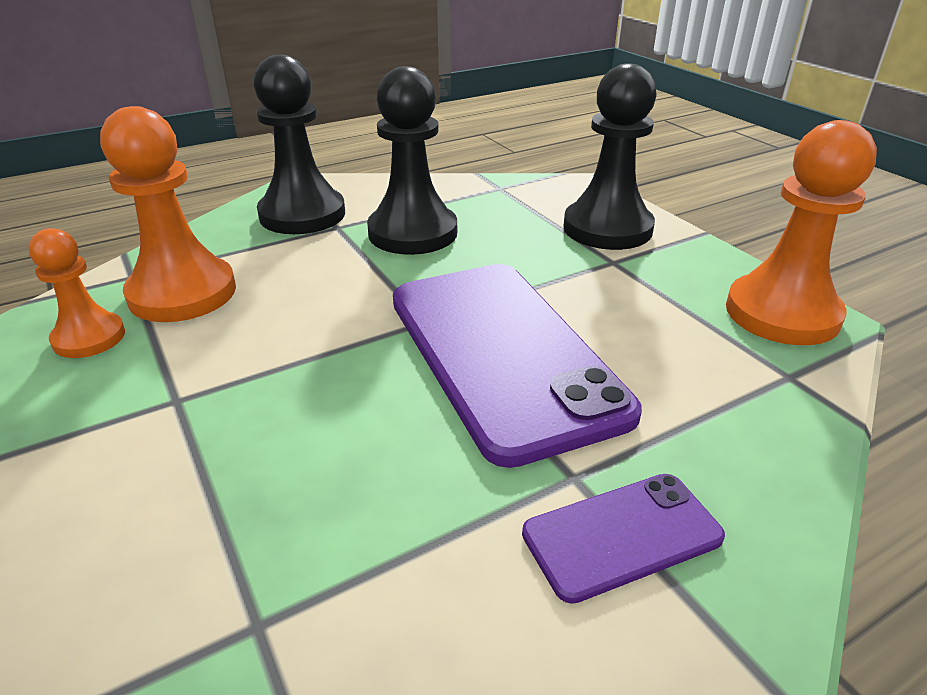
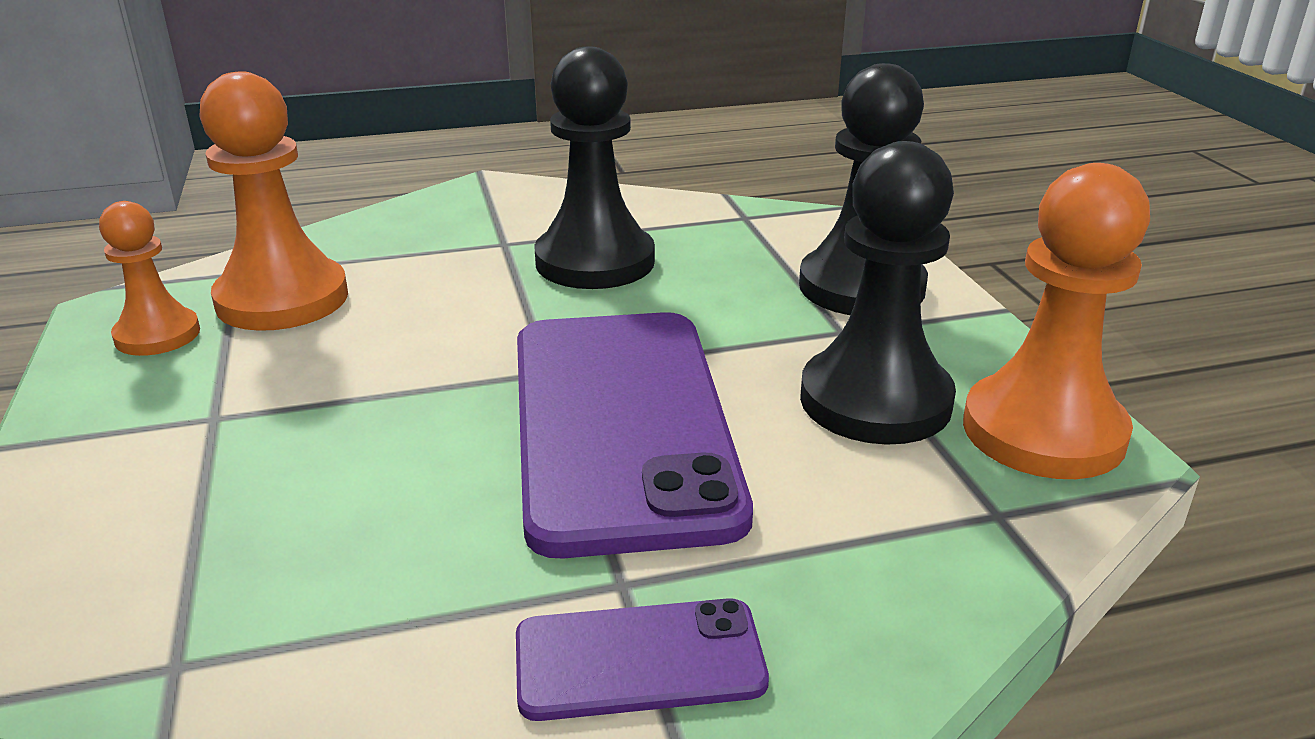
camera: 15 degrees right, 5 degrees down
(302, 214) = (470, 223): black pawn -> black pawn (875, 401)

